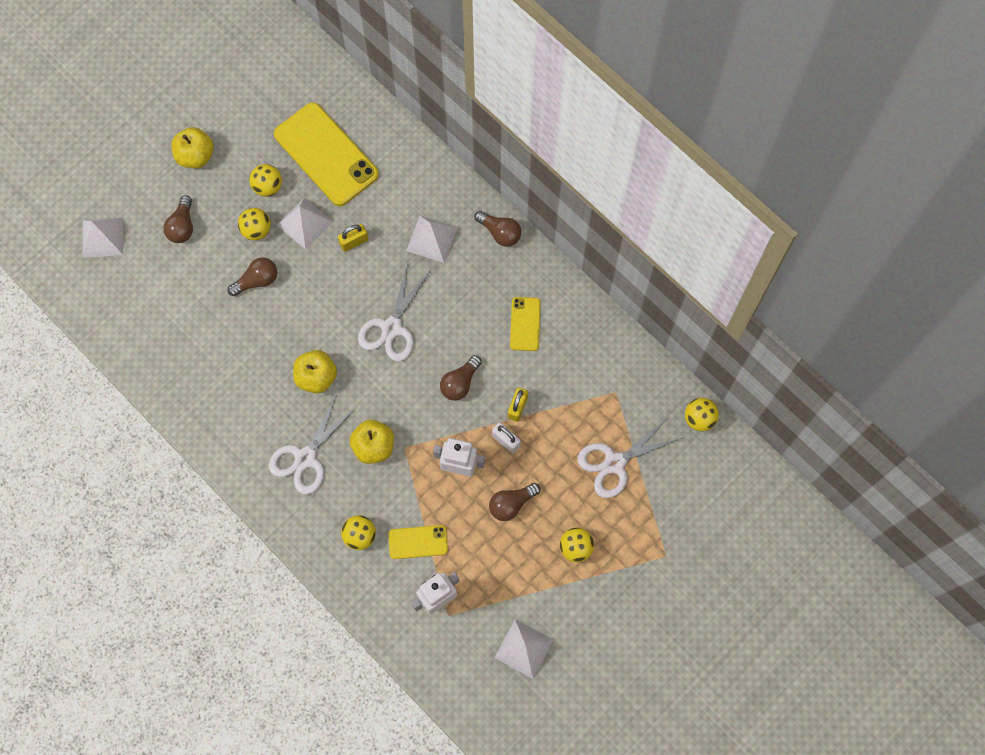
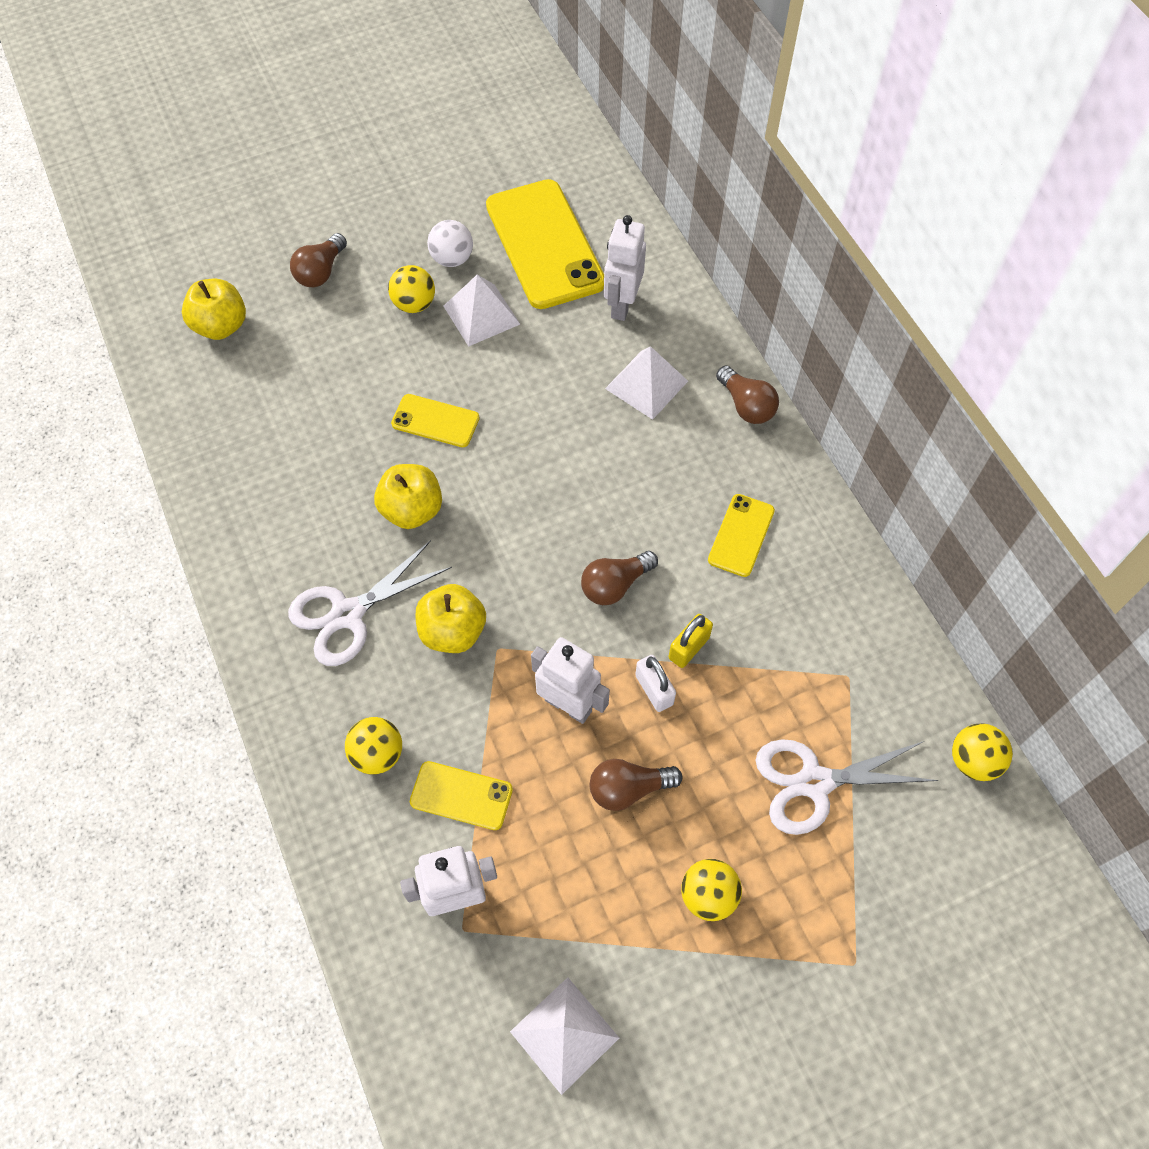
camera: 20 degrees right, 10 degrees down
(102, 237) = (214, 254): white pyramid -> none
(196, 156) = (376, 199): yellow apple -> yellow apple (221, 326)
(257, 280) = (387, 364): brown light bulb -> none
(268, 187) = (452, 259): yellow ball -> white ball
(306, 311) = (435, 421): none -> yellow phone
(354, 242) = (538, 356): yellow padlock -> none
(391, 328) = (545, 480): white scissors -> none
(395, 185) = (621, 305): none -> white robot

